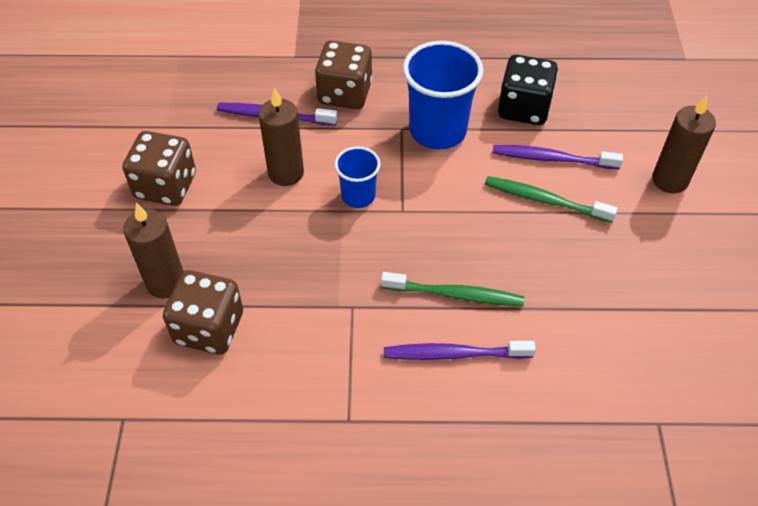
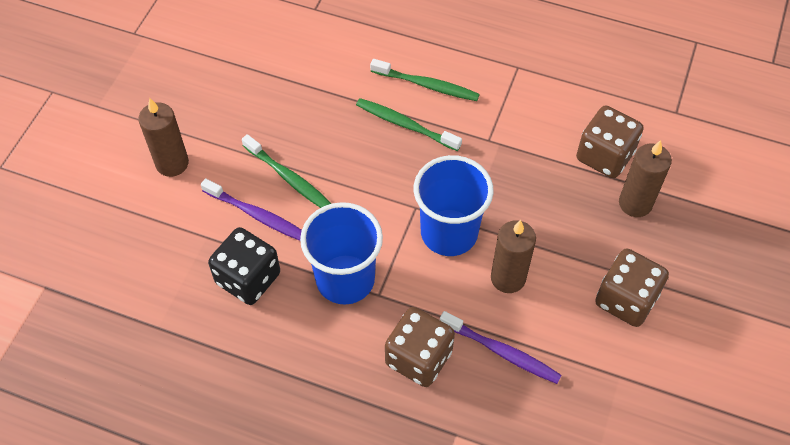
camera: 160 degrees left, 5 degrees up
(358, 196) = (449, 233): blue cup -> blue cup, size x1.80
(454, 354) = (426, 85): purple toothbrush -> green toothbrush

